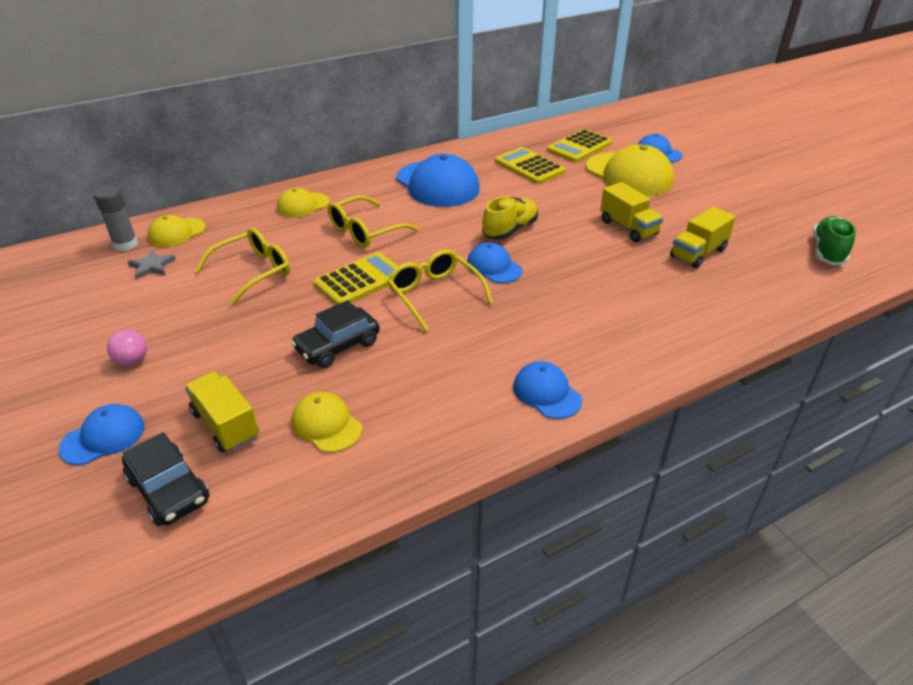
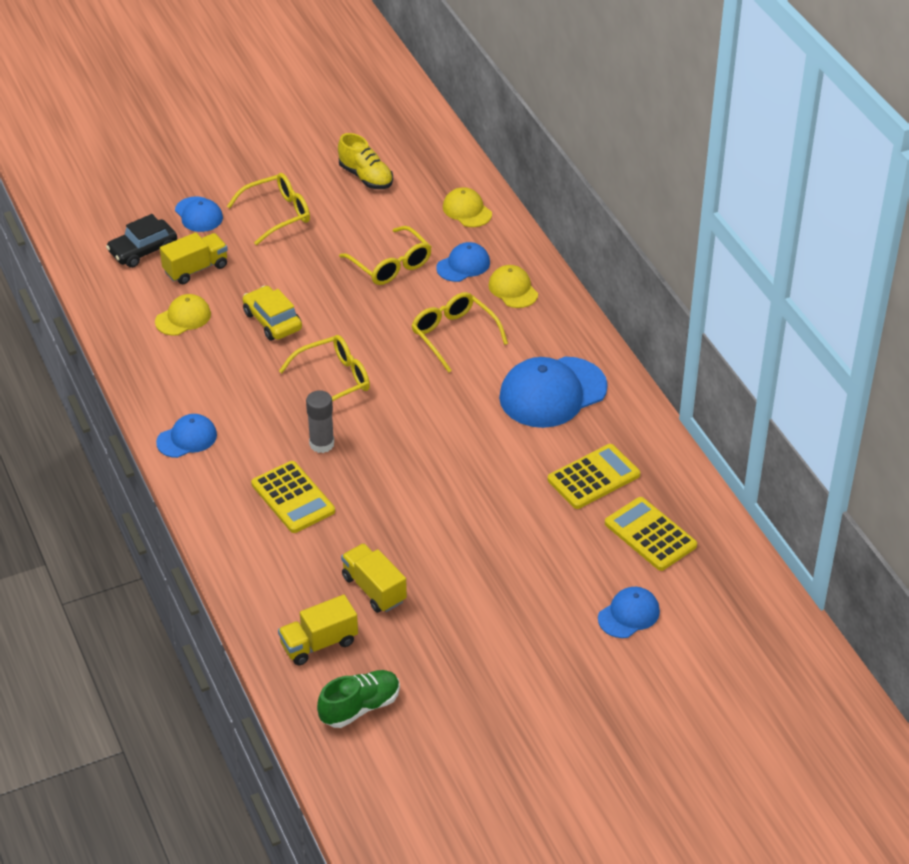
camera: 95 degrees right, 5 degrees up
(125, 245) = (449, 183): grey glue stick -> grey glue stick (321, 444)
(132, 361) = (278, 214): pink ball -> yellow glasses
(152, 266) = (410, 204): grey star -> none
(337, 346) = (272, 321): black car -> yellow car
(360, 280) = (366, 333): yellow calculator -> yellow calculator (293, 498)
(494, 267) = (373, 424): blue cap -> blue cap (463, 265)
(510, 230) = (442, 443): yellow shoe -> yellow shoe (366, 177)
(628, 228) = (434, 541): yellow truck -> yellow truck (319, 643)
(629, 174) = (565, 570): yellow cap -> none
(827, 251) = (360, 707): green shoe -> green shoe turned 60 degrees counterclockwise

